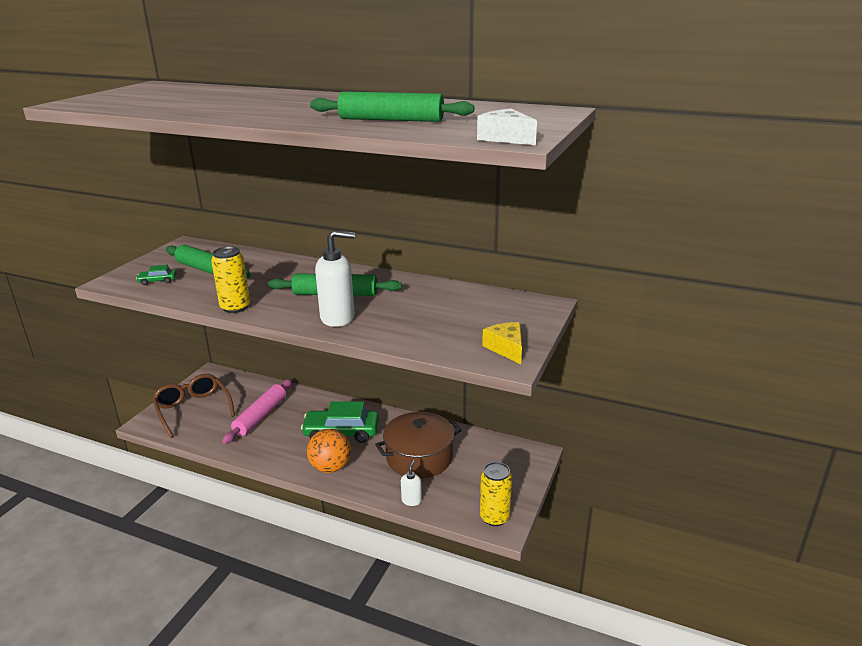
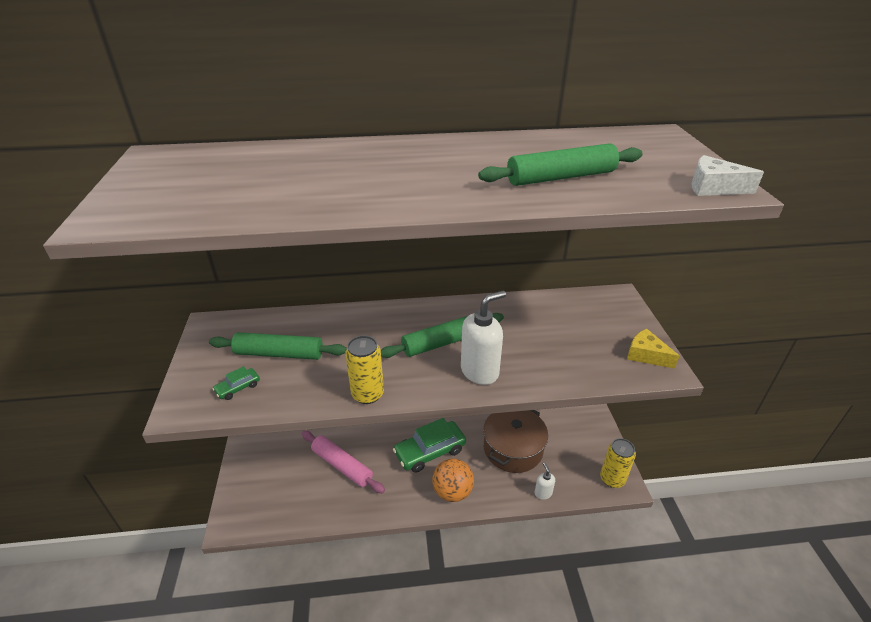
camera: 30 degrees left, 10 degrees up
(193, 409) = (266, 486): brown glasses -> none
(260, 416) = (342, 466): pink rolling pin -> pink rolling pin turned 45 degrees counterclockwise

